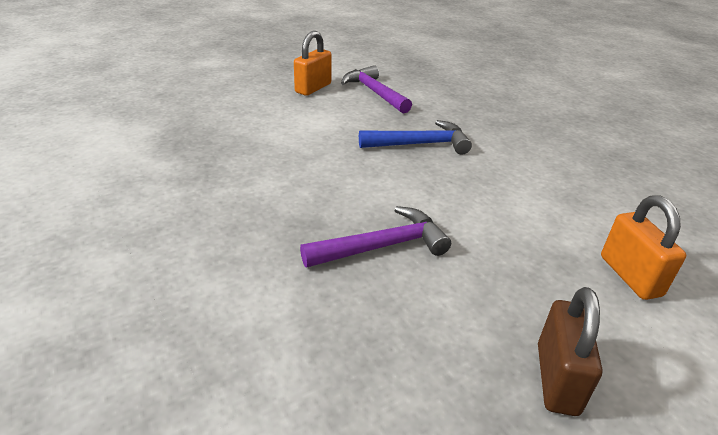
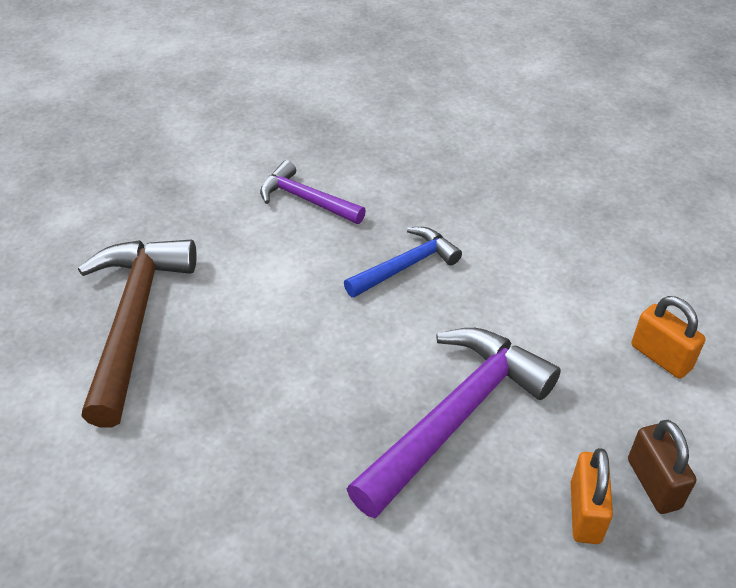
camera: 25 degrees left, 10 degrees up
(195, 115) = (134, 320): none -> brown hammer
(313, 88) = (232, 219): orange padlock -> orange padlock (585, 512)
(382, 246) = (455, 416): purple hammer -> purple hammer, size x1.75

